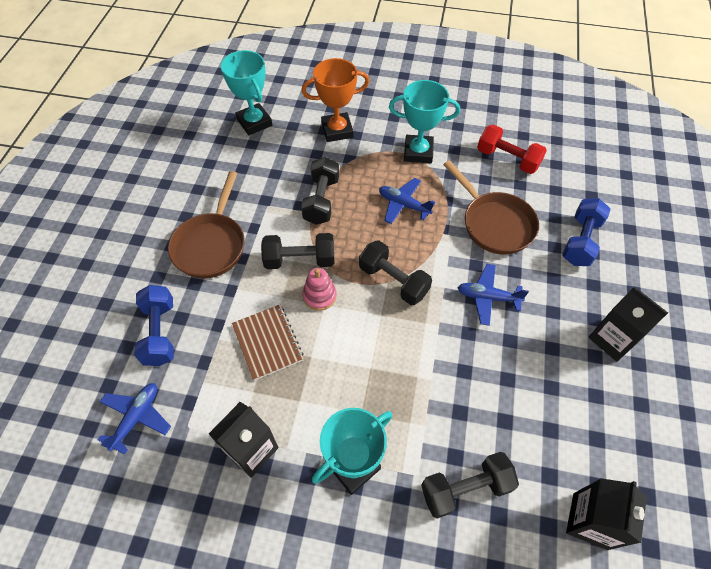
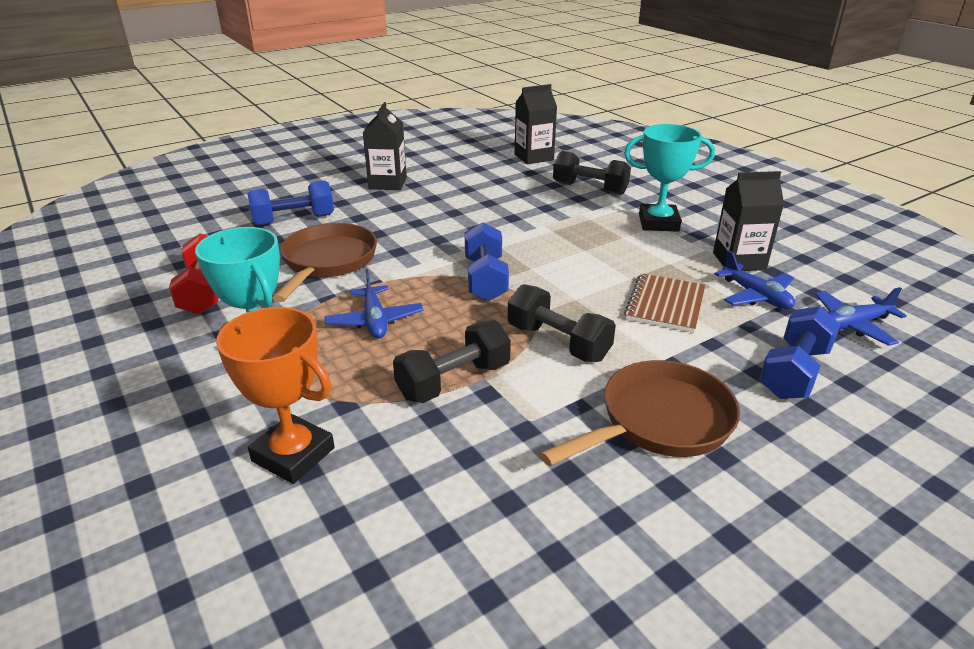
camera: 135 degrees left, 25 degrees down
(254, 122) = (386, 580): turquoise trophy -> none
(319, 296) = (572, 306): pink stacking toy -> none
(393, 281) = (485, 279): black dumbbell -> blue dumbbell
(487, 297) = (426, 233): blue plane -> blue plane (756, 296)

